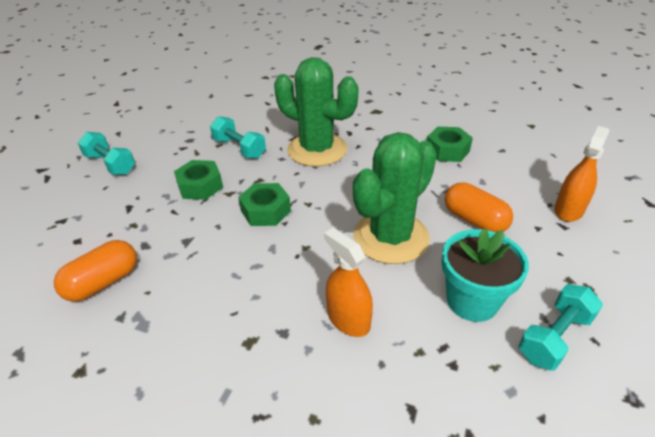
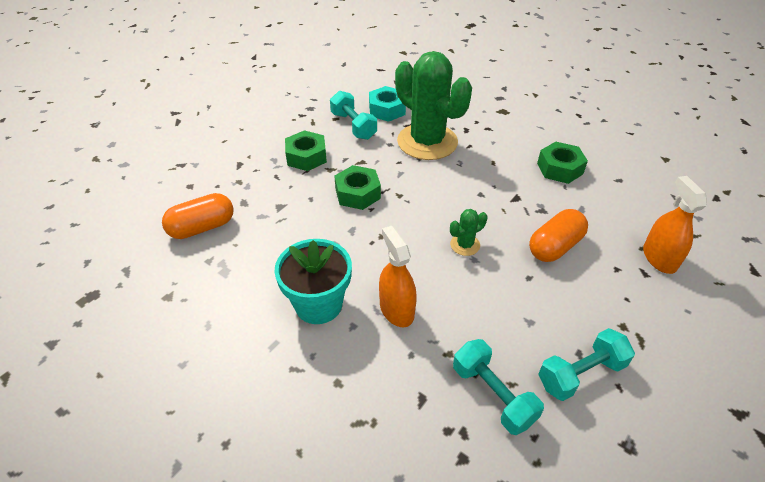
camera: 15 degrees right, 5 degrees up
(110, 164) = (234, 119): turquoise dumbbell -> turquoise dumbbell (493, 395)
(267, 128) = (387, 110): none -> turquoise nut
(391, 237) = (465, 245): green cactus -> green cactus, size x0.41
(472, 301) = (517, 322): turquoise flower pot -> turquoise flower pot (318, 304)
(474, 220) = (554, 246): orange capsule -> orange capsule turned 75 degrees clockwise
(568, 210) = (659, 258): orange spray bottle -> orange spray bottle turned 60 degrees counterclockwise

